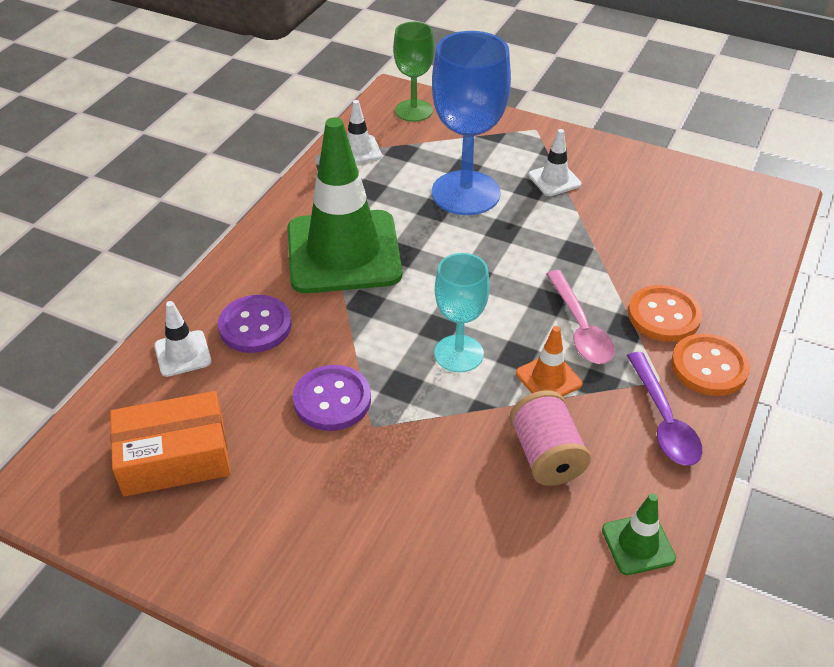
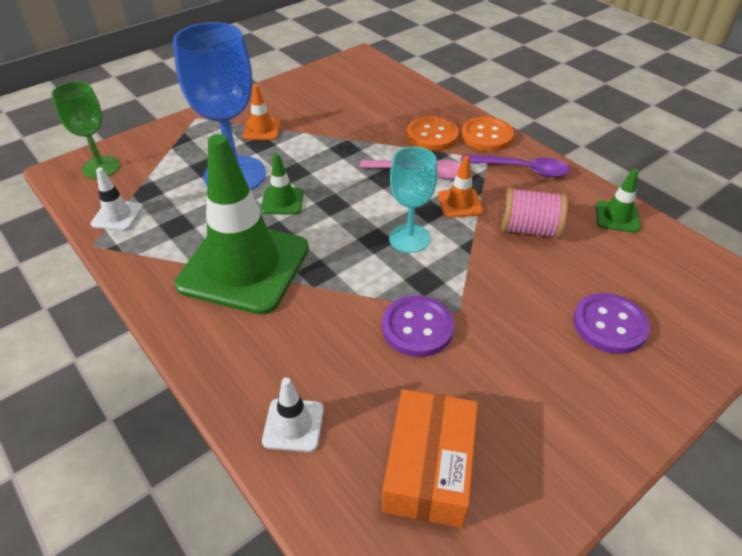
camera: 65 degrees left, 0 degrees up
(255, 326) = (294, 355): purple button -> purple button (609, 325)
(450, 240) = (282, 201): none -> green traffic cone
(554, 180) = (262, 130): white traffic cone -> orange traffic cone

